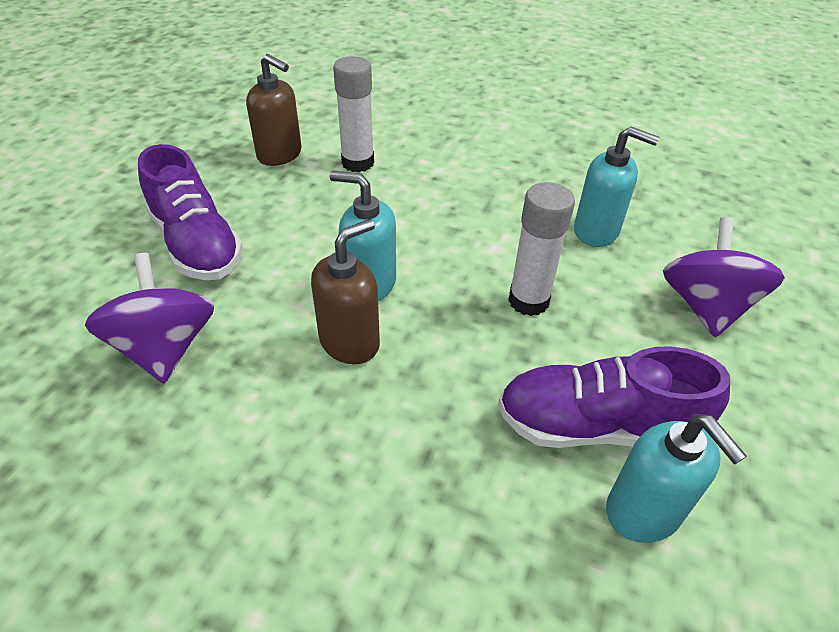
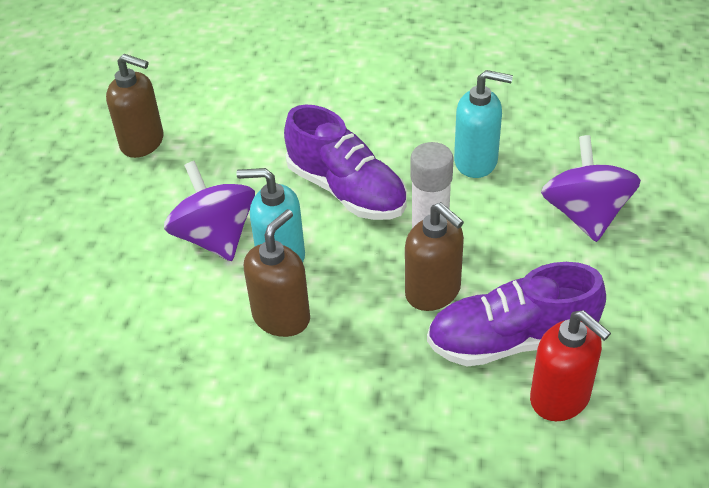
camera: 10 degrees left, 0 degrees up
(165, 348) = (116, 360): purple spinning top -> purple spinning top (215, 237)
(196, 244) = (100, 256): purple shoe -> purple shoe (346, 191)
(358, 163) = (226, 135): white glue stick -> none
(520, 352) = (433, 292): none -> brown soap dispenser
(644, 512) = (560, 398): turquoise soap dispenser -> red soap dispenser

